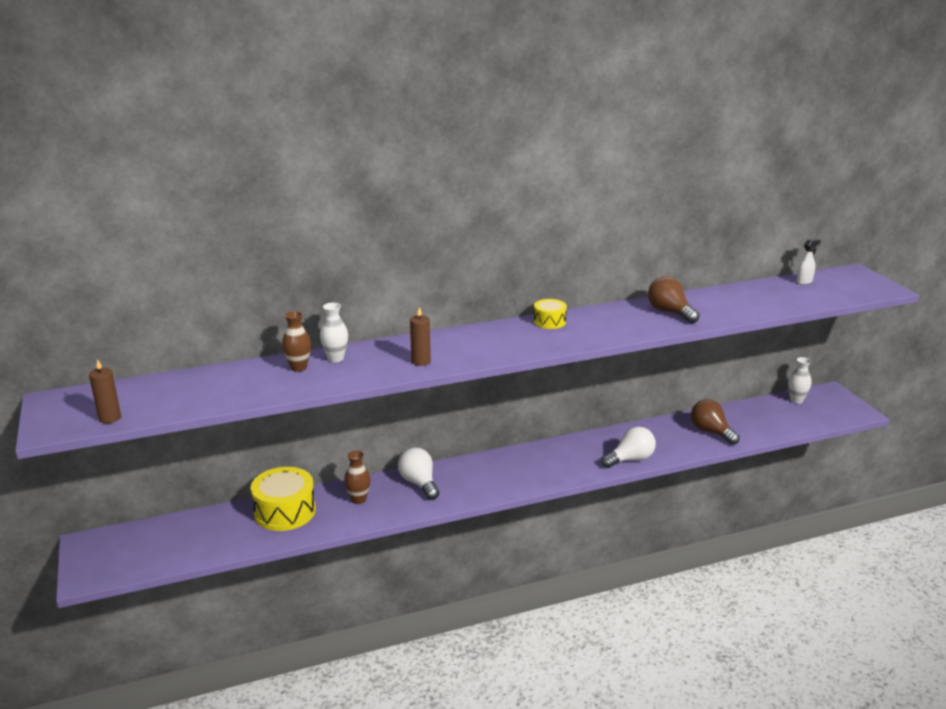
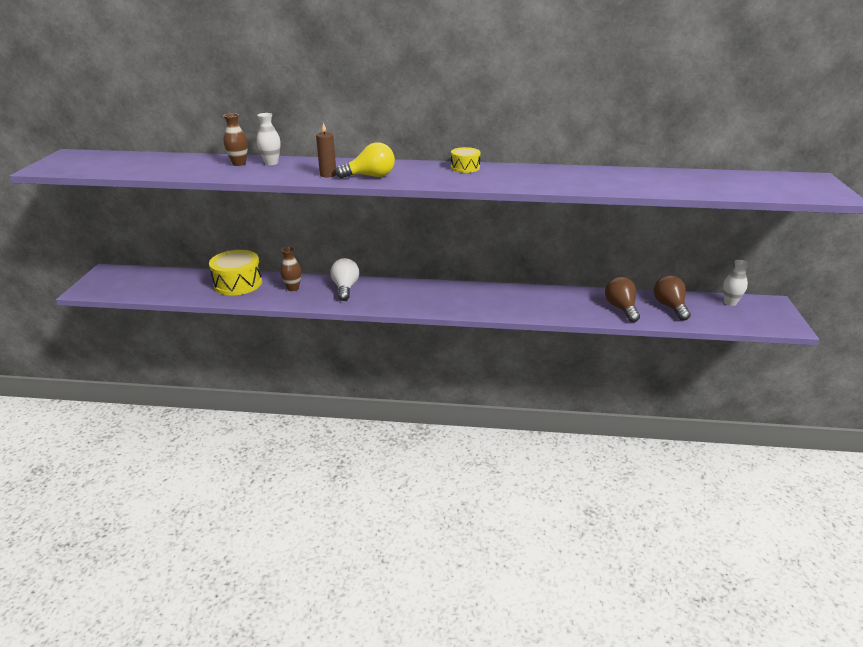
camera: 25 degrees right, 5 degrees up
(110, 418) = (84, 169): brown candle -> none
(468, 354) = (370, 176): none -> yellow light bulb
(630, 459) = (527, 311): white light bulb -> none
(670, 312) = (581, 178): brown light bulb -> brown light bulb (669, 306)
(804, 281) = (749, 177): white spray bottle -> none

